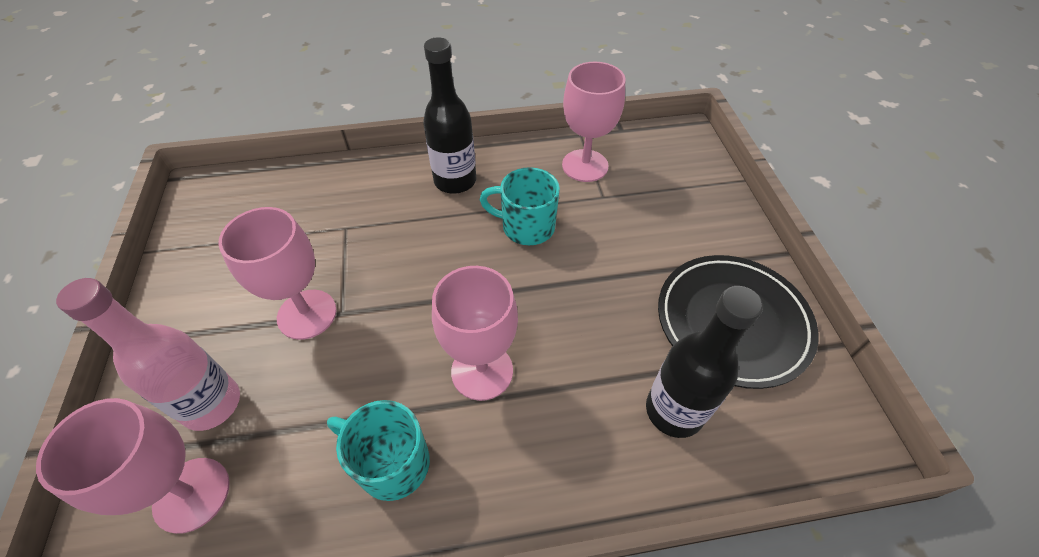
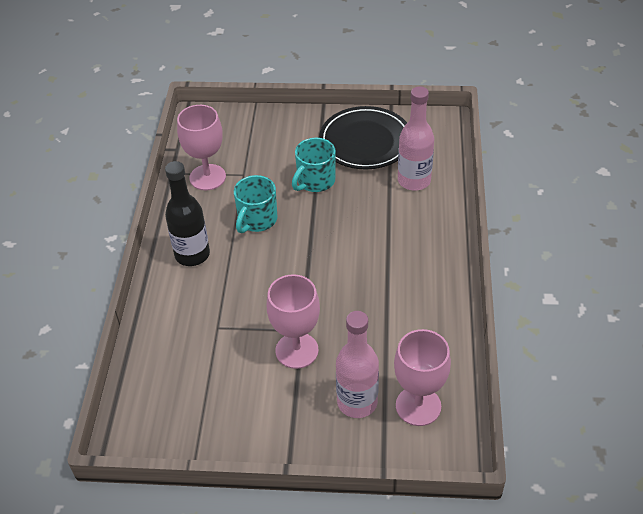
camera: 75 degrees left, 5 degrees down
(391, 463) = (418, 306): turquoise mug -> turquoise mug (315, 181)
(482, 371) = (368, 259): pink goblet -> none
(674, 411) = (414, 181): black bottle -> pink bottle

